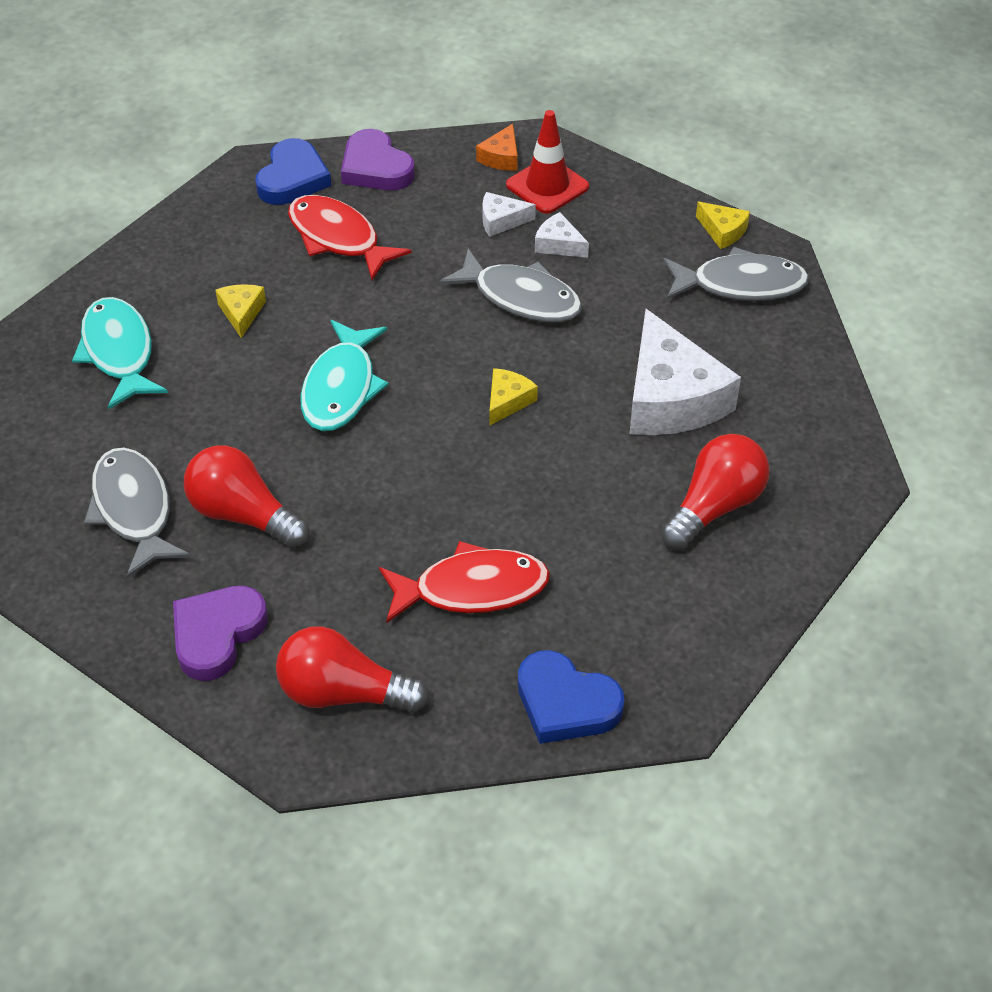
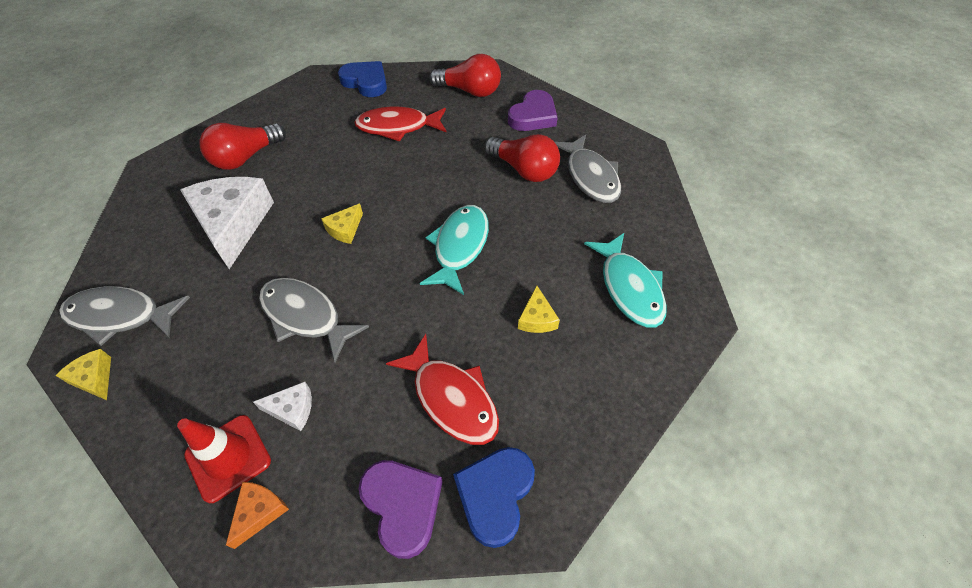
camera: 175 degrees left, 5 degrees up
(558, 244) = (250, 374): white cheese -> none

